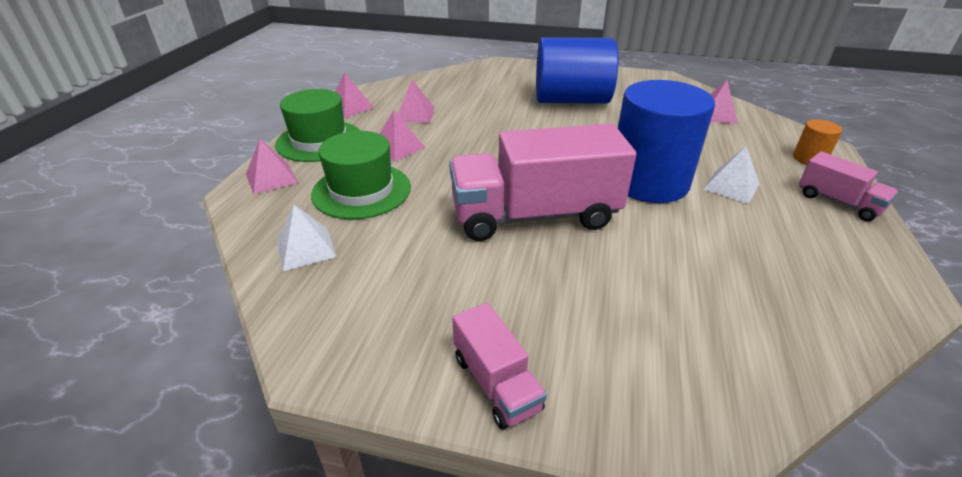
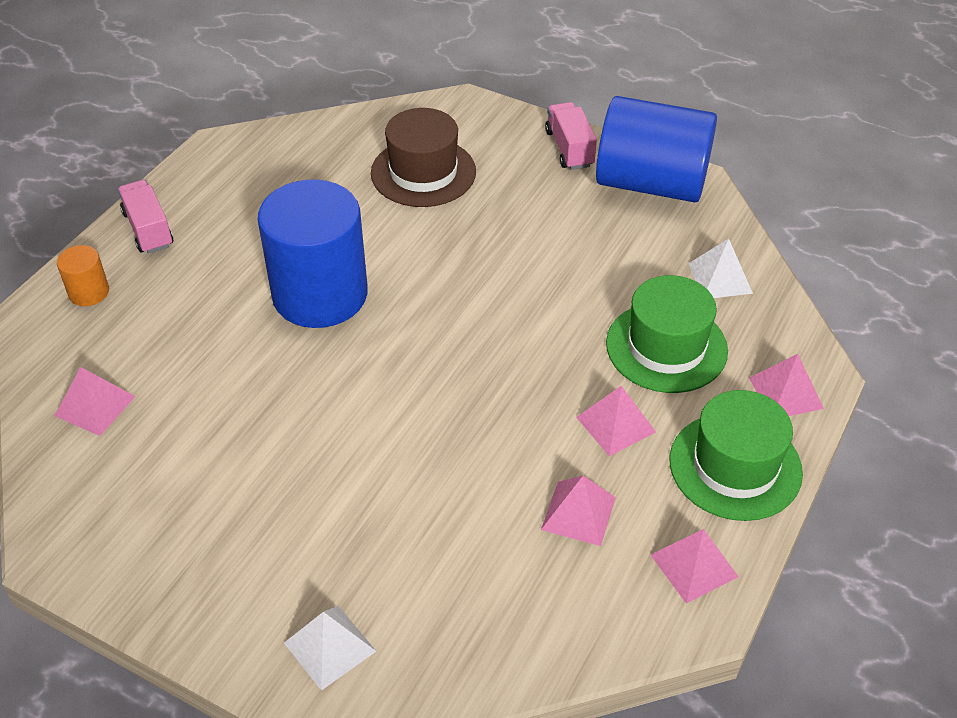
camera: 165 degrees left, 10 degrees up
(534, 216) = (478, 273): pink truck -> none
(571, 100) = (289, 501): blue cylinder -> blue cylinder (651, 183)
(657, 305) = (423, 172): none -> brown hat
(731, 186) = (234, 270): white pyramid -> white pyramid (330, 647)

